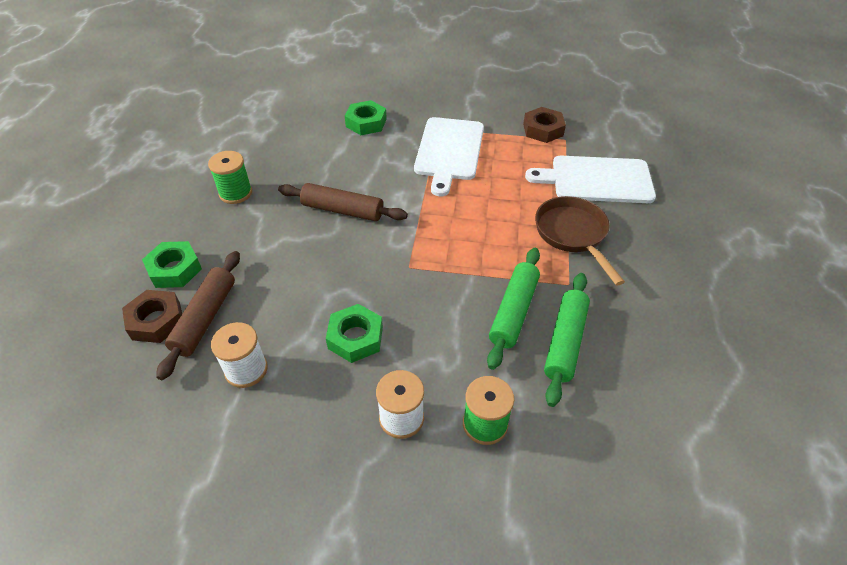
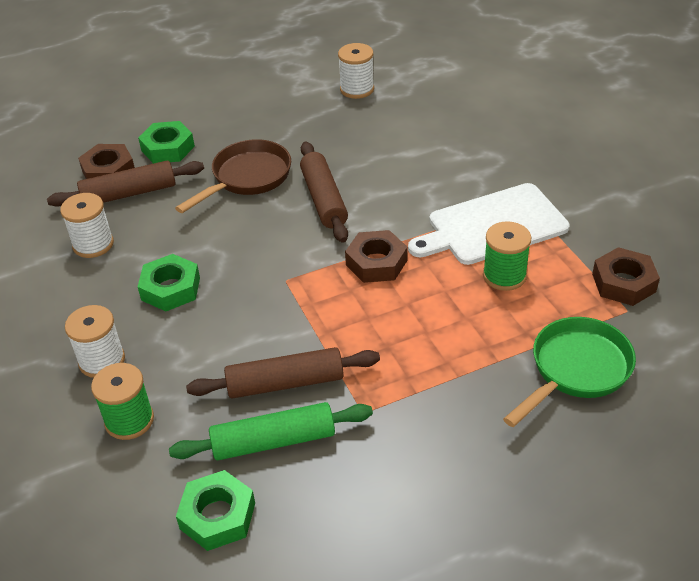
camera: 60 degrees right, 5 degrees down
(235, 193) = (285, 127): green spool -> green spool (504, 276)
(239, 141) = (357, 89): none -> white spool
(366, 123) = (473, 146): green nut -> green nut (217, 516)
(434, 215) = (376, 262): none -> brown nut
(513, 312) = (285, 383): green rolling pin -> brown rolling pin
(573, 234) = (449, 385): brown pan -> brown pan (247, 178)
(597, 180) = (575, 370): white cutting board -> green pan

